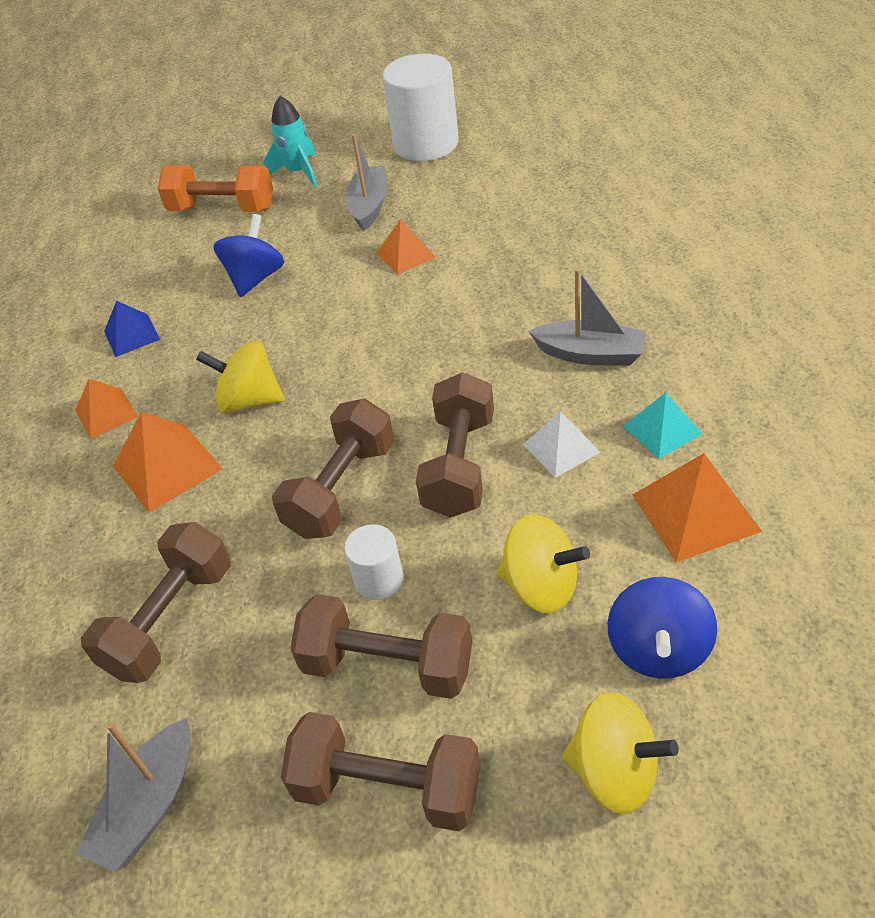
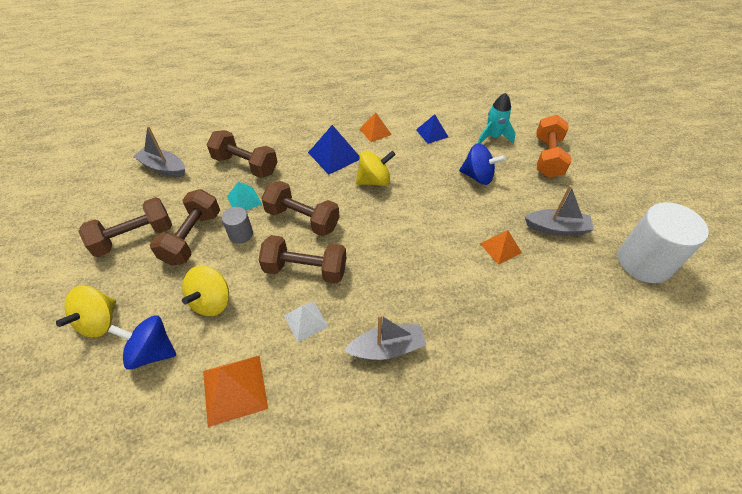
camera: 85 degrees right, 5 degrees up
(167, 467) = (334, 155): orange pyramid -> blue pyramid
(249, 401) = (374, 181): yellow spinning top -> yellow spinning top turned 60 degrees clockwise
(298, 172) = (594, 190): turquoise rocket -> turquoise rocket (493, 137)
(379, 579) = (241, 234): white cylinder -> grey cylinder
(388, 788) = (135, 237): brown dumbbell -> brown dumbbell turned 45 degrees clockwise
(590, 354) = (387, 348): grey boat -> grey boat turned 120 degrees counterclockwise
(662, 430) = (307, 382): turquoise pyramid -> turquoise pyramid (244, 200)

